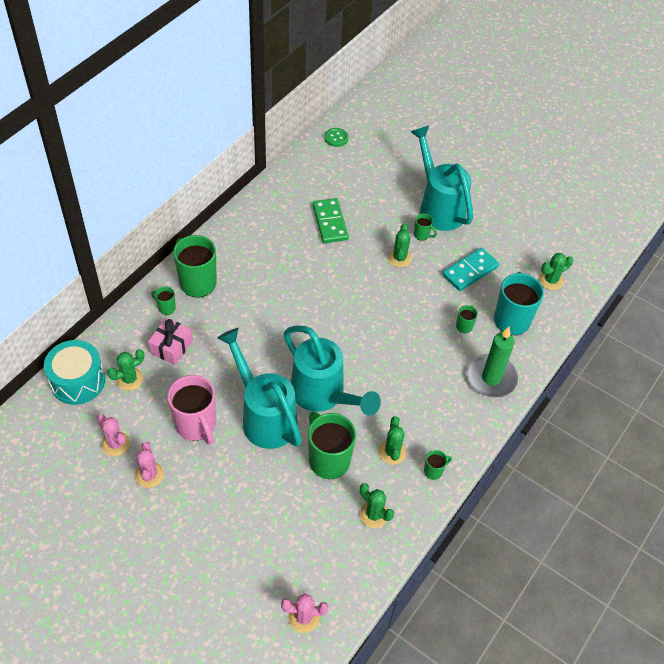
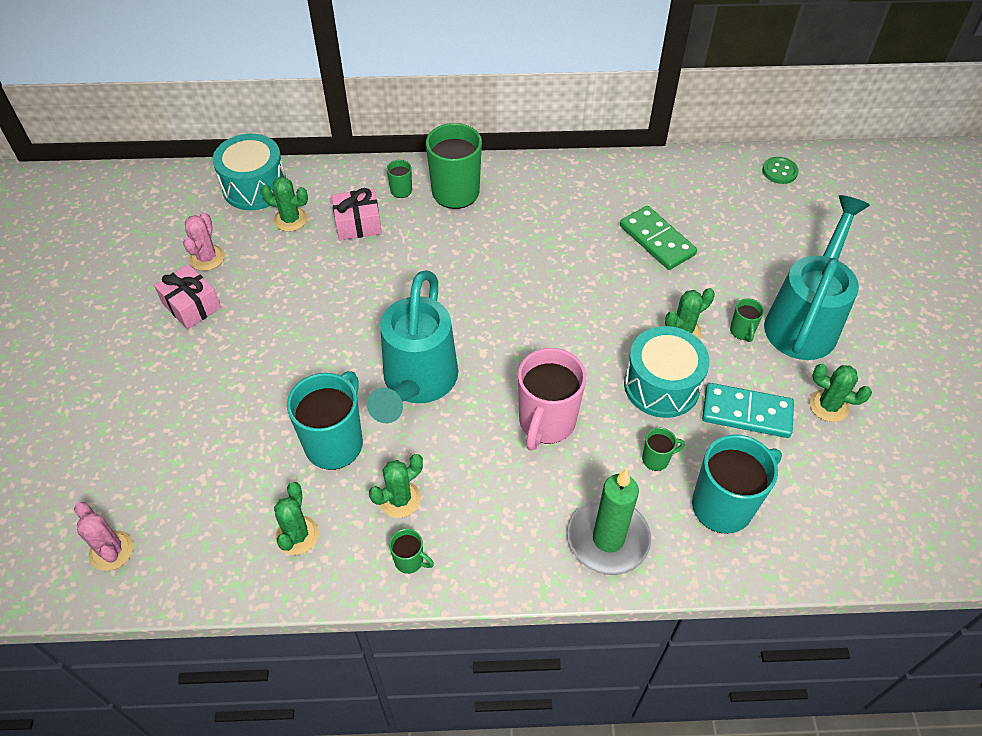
camera: 55 degrees right, 0 degrees up
(149, 475) = (191, 305): pink cactus -> pink gift
(196, 425) = (281, 303): pink mug -> pink mug (546, 422)
(264, 416) = (342, 349): turquoise watering can -> none
(328, 460) = (335, 443): green mug -> turquoise mug
(330, 222) = (657, 240): green domino -> green domino turned 75 degrees counterclockwise
(424, 291) = (661, 385): none -> turquoise drum
(551, 280) = (839, 512): green cactus -> green cactus (828, 406)

